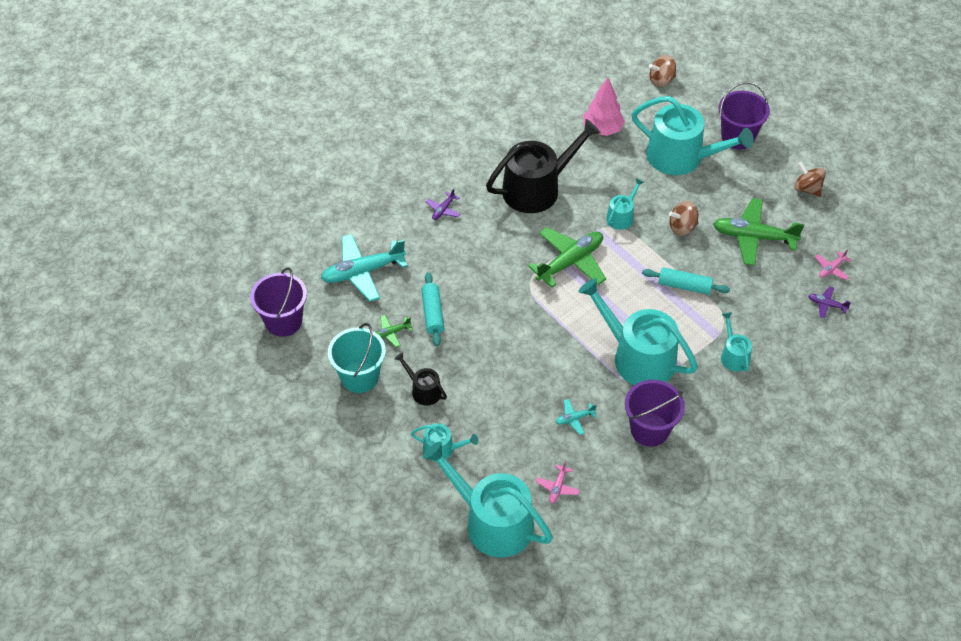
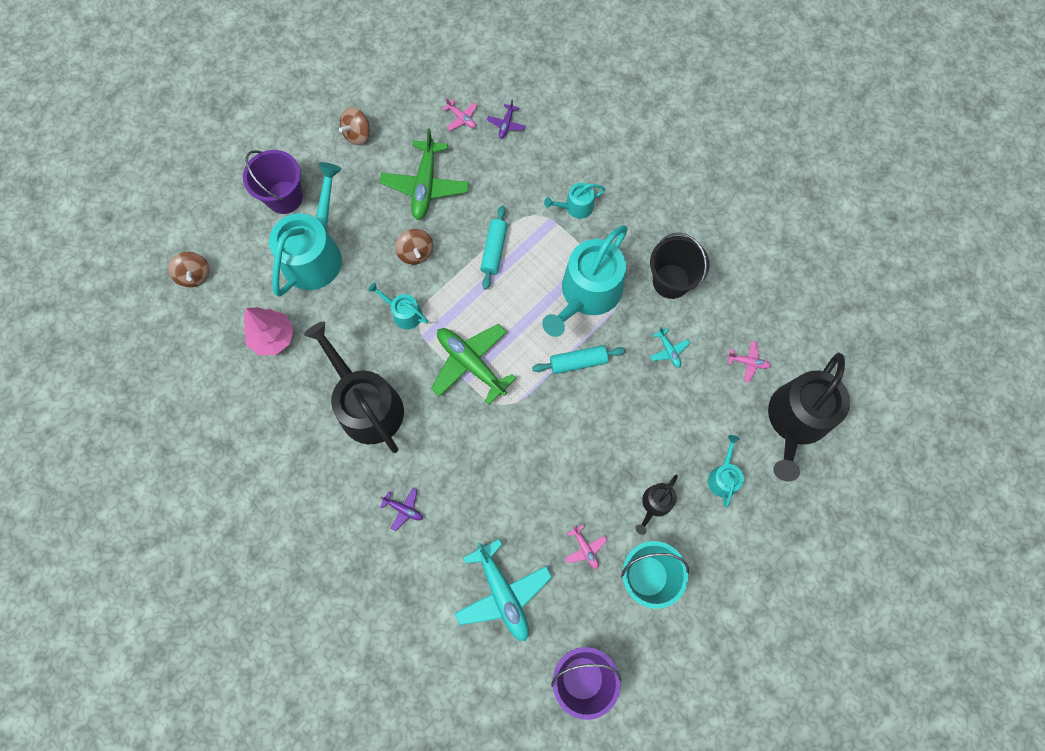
camera: 95 degrees left, 20 degrees up
(391, 333) = (585, 548): green plane -> pink plane
(432, 313) = (554, 505): turquoise rolling pin -> turquoise rolling pin (578, 362)
(492, 521) = (796, 421): turquoise watering can -> black watering can
(649, 429) = (671, 281): purple bucket -> black bucket

